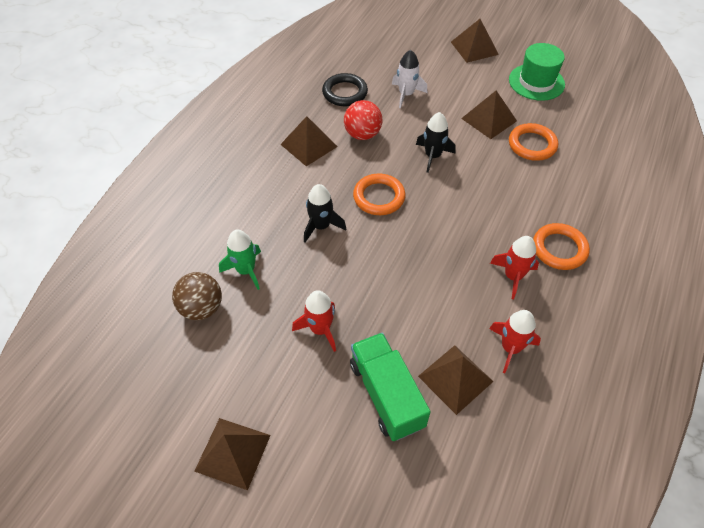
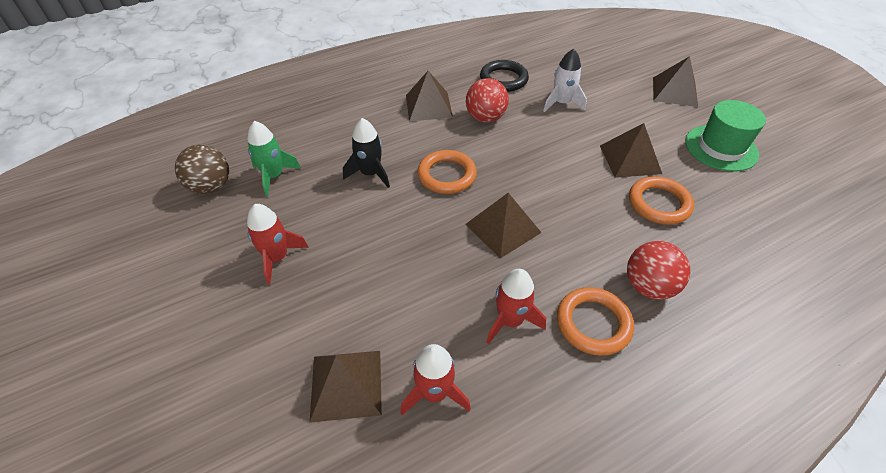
camera: 35 degrees right, 5 degrees down
(232, 452) = (101, 315): brown pyramid -> brown pyramid (503, 228)
(386, 394) = (268, 354): green truck -> none
(432, 156) = (536, 165): black rocket -> none
(569, 206) = (648, 286): none -> red ball

